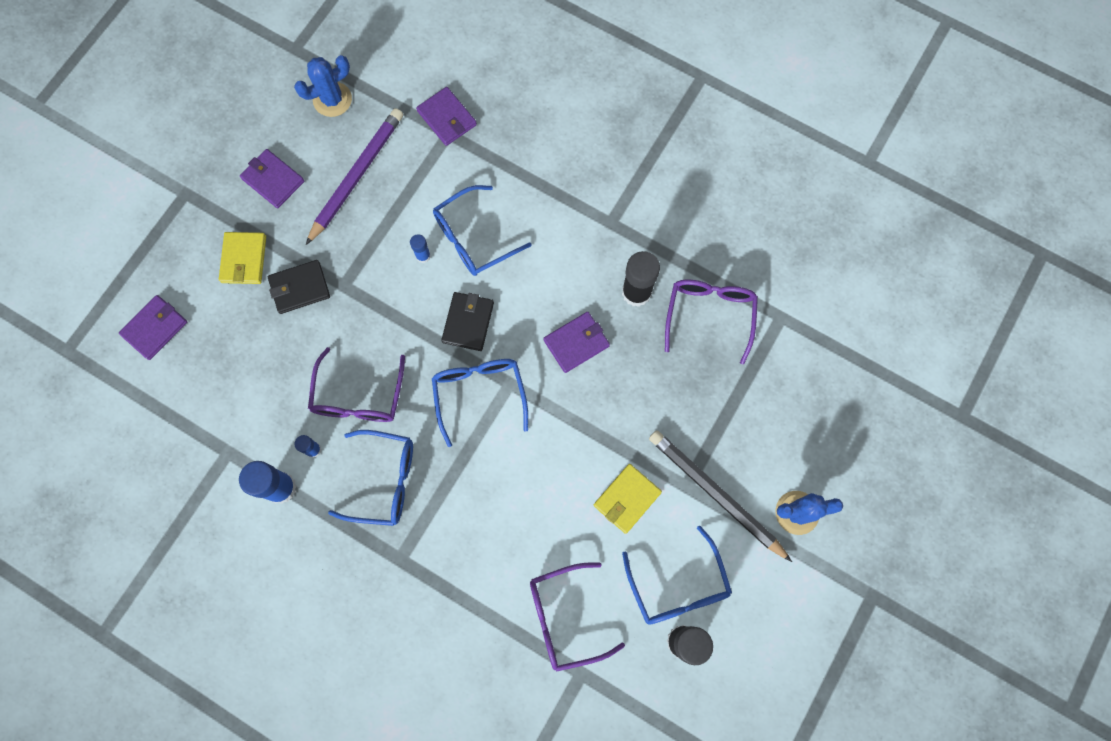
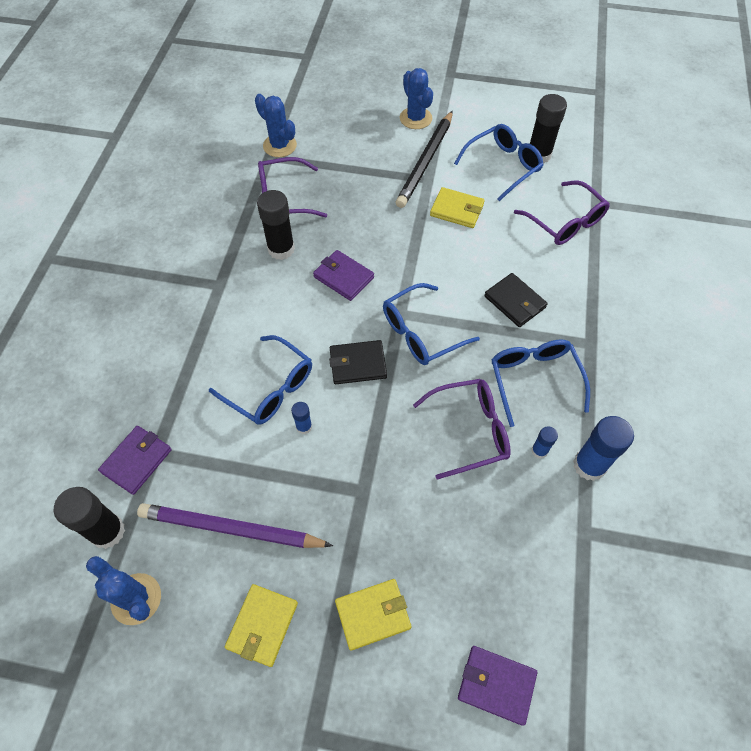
camera: 110 degrees left, 15 degrees down
(273, 180) = (262, 625): purple wallet -> yellow wallet
(300, 288) = (383, 535): black wallet -> black wallet (515, 302)
(394, 88) = (107, 531): none -> black glue stick
(796, 334) = (280, 146): none -> blue cactus

